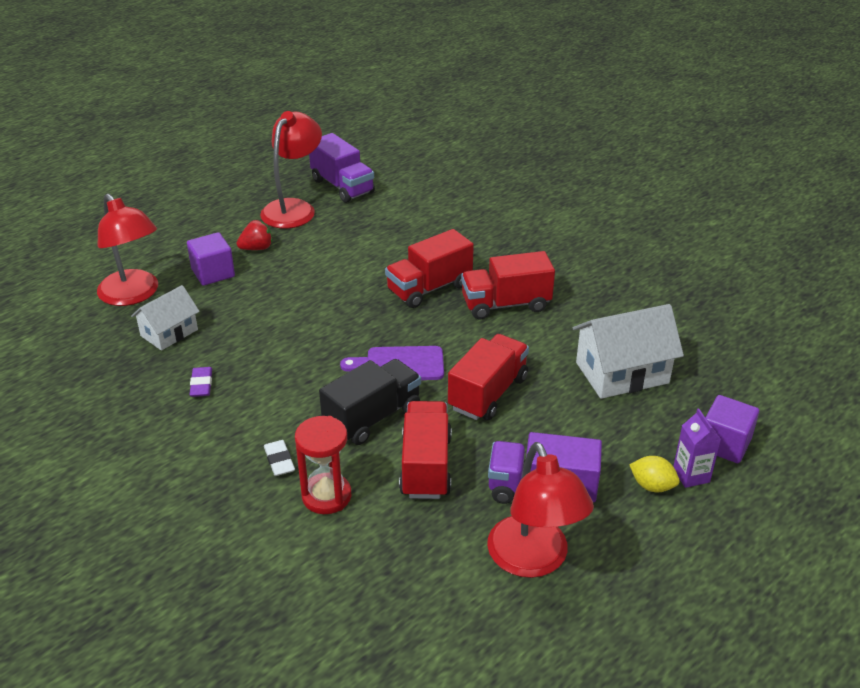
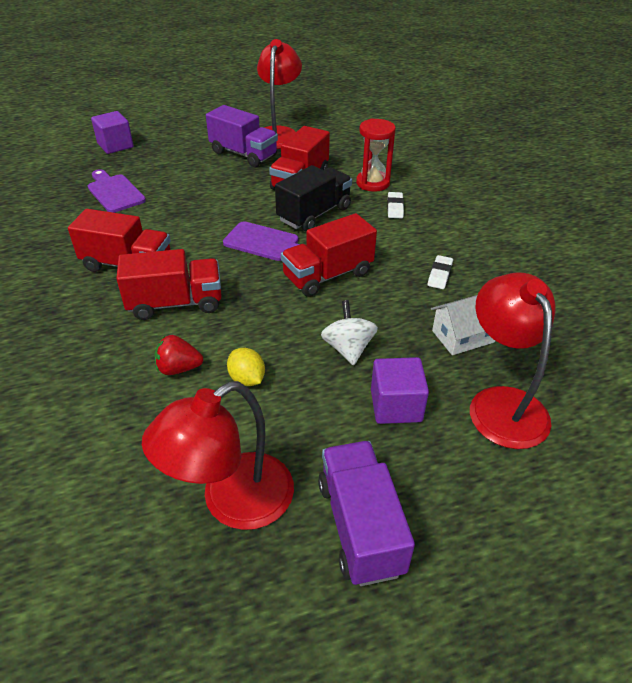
camera: 155 degrees left, 5 degrees up
(201, 384) = (439, 275): purple eraser -> white eraser
(257, 248) = (325, 431): red strawberry -> red strawberry (179, 368)
(264, 297) = (348, 348): none -> white spinning top
(342, 186) = (124, 531): purple truck -> purple truck (360, 526)
(372, 417) = (314, 214): black truck -> black truck turned 150 degrees clockwise
(488, 393) = (220, 206): red truck -> red truck (328, 275)
(622, 373) = (114, 192): white house -> purple cutting board
(652, 486) = (182, 141): yellow lemon -> yellow lemon (247, 379)
(691, 475) = (155, 140): purple carton -> none

